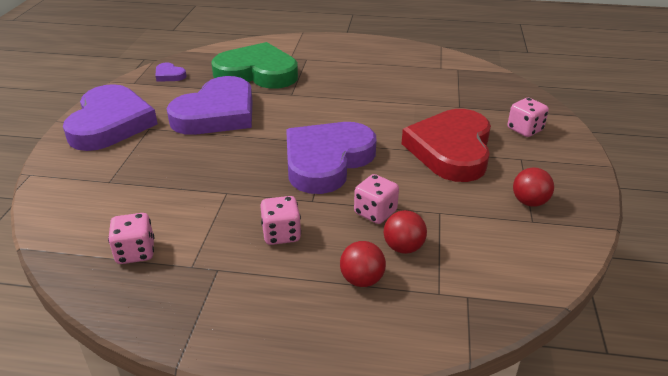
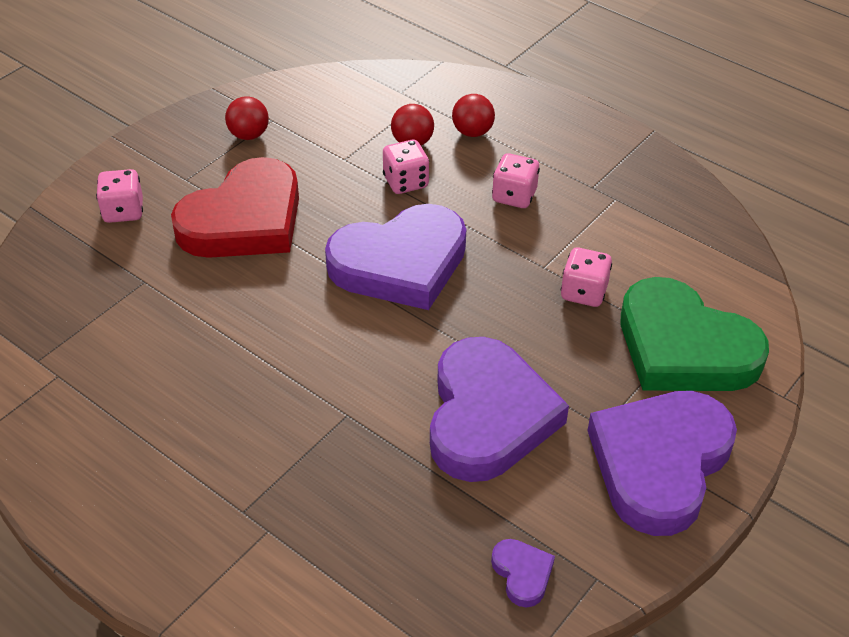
camera: 150 degrees left, 10 degrees up
(135, 252) = (665, 232): pink dice -> pink dice (583, 292)
(217, 113) = (488, 416): purple heart -> purple heart turned 120 degrees clockwise
(257, 73) = (361, 504): green heart -> green heart (684, 347)

